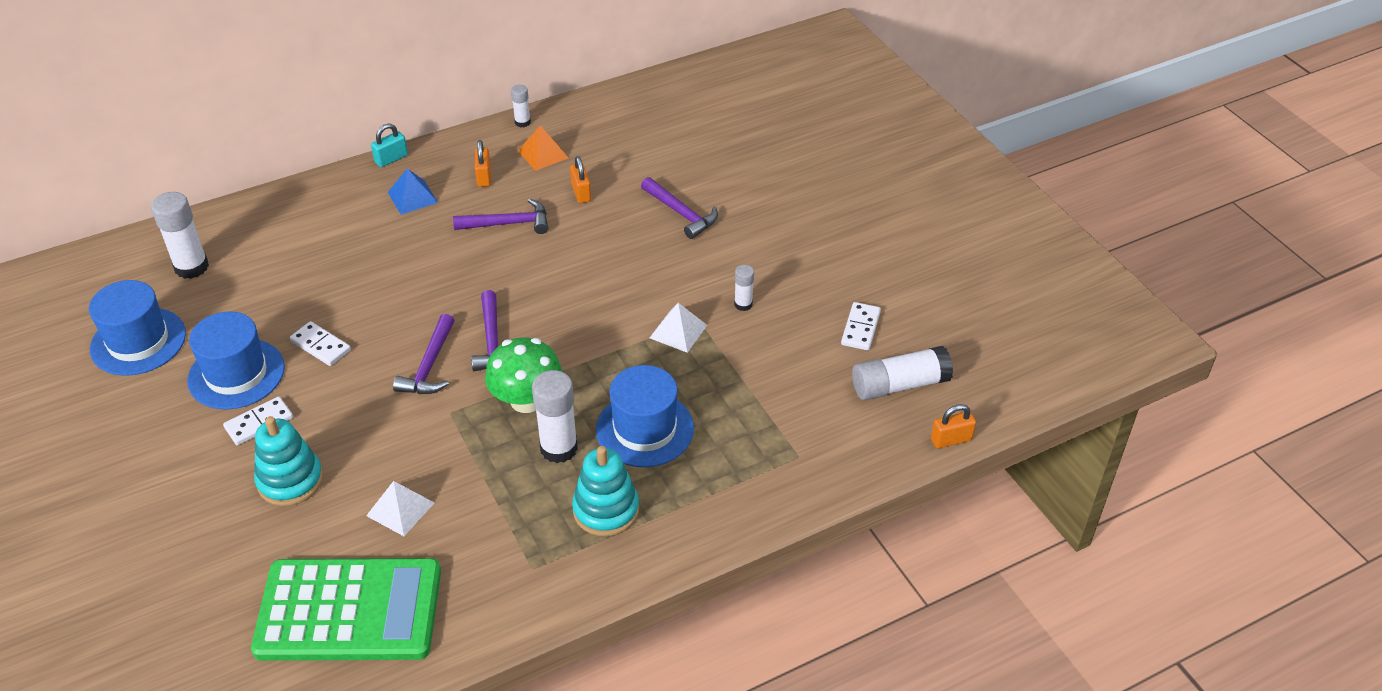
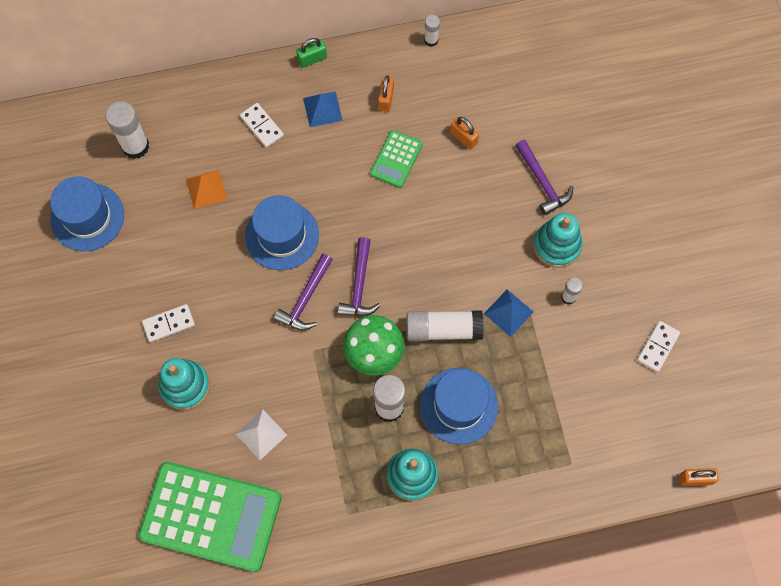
camera: 15 degrees right, 25 degrees up
(236, 374) = (157, 269): blue hat -> blue hat (282, 235)
(321, 346) = (225, 256): white domino -> white domino (262, 126)
(391, 159) = (312, 59): turquoise padlock -> green padlock
(508, 223) = (396, 159): purple hammer -> green calculator
(543, 154) = (441, 83): orange pyramid -> orange pyramid (206, 189)
(581, 193) = (463, 138): orange padlock -> orange padlock turned 45 degrees counterclockwise
(678, 331) = (508, 312): white pyramid -> blue pyramid
(715, 263) = (557, 246): none -> turquoise stacking toy
(899, 385) = (671, 414): white glue stick -> white glue stick (443, 329)

